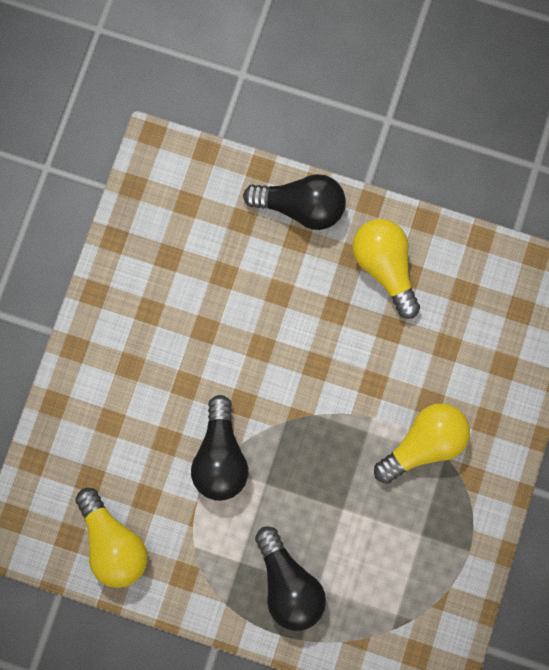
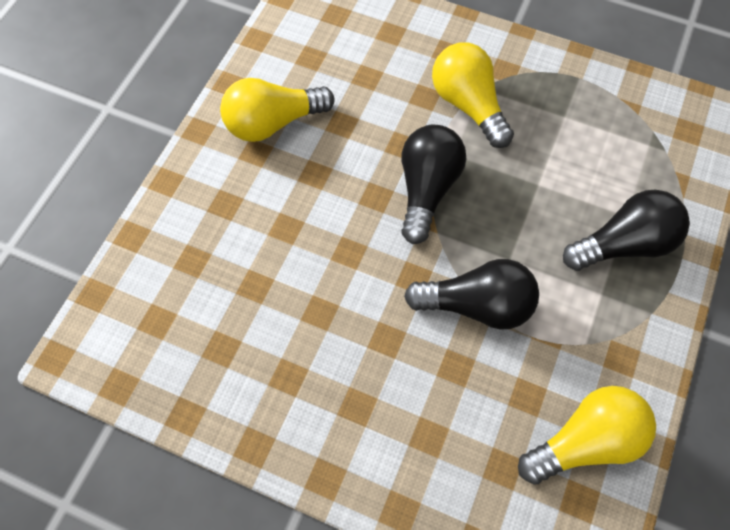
camera: 85 degrees left, 15 degrees down
(301, 207) = (188, 197): black light bulb -> black light bulb (427, 190)

